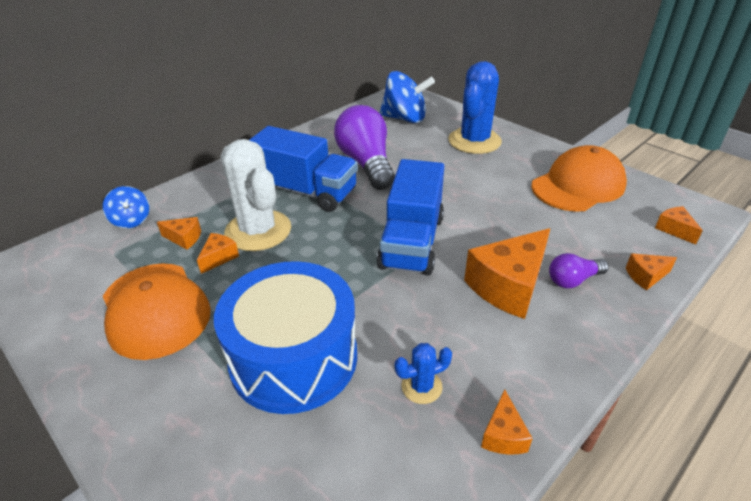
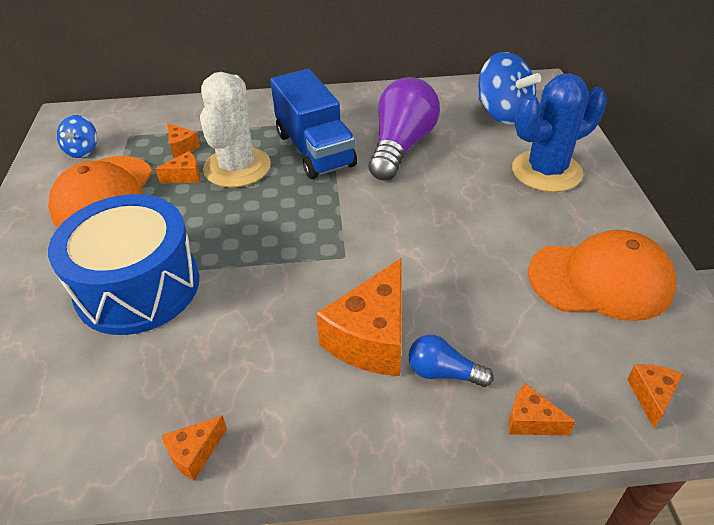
camera: 40 degrees right, 5 degrees up
(131, 220) = (166, 114): blue spinning top -> blue spinning top (83, 150)
(412, 242) = (342, 244): blue truck -> none
(421, 387) = (189, 371): blue cactus -> none
(508, 286) = (372, 337): orange cheese -> orange cheese turned 60 degrees counterclockwise
(573, 280) = (443, 372): purple light bulb -> blue light bulb

